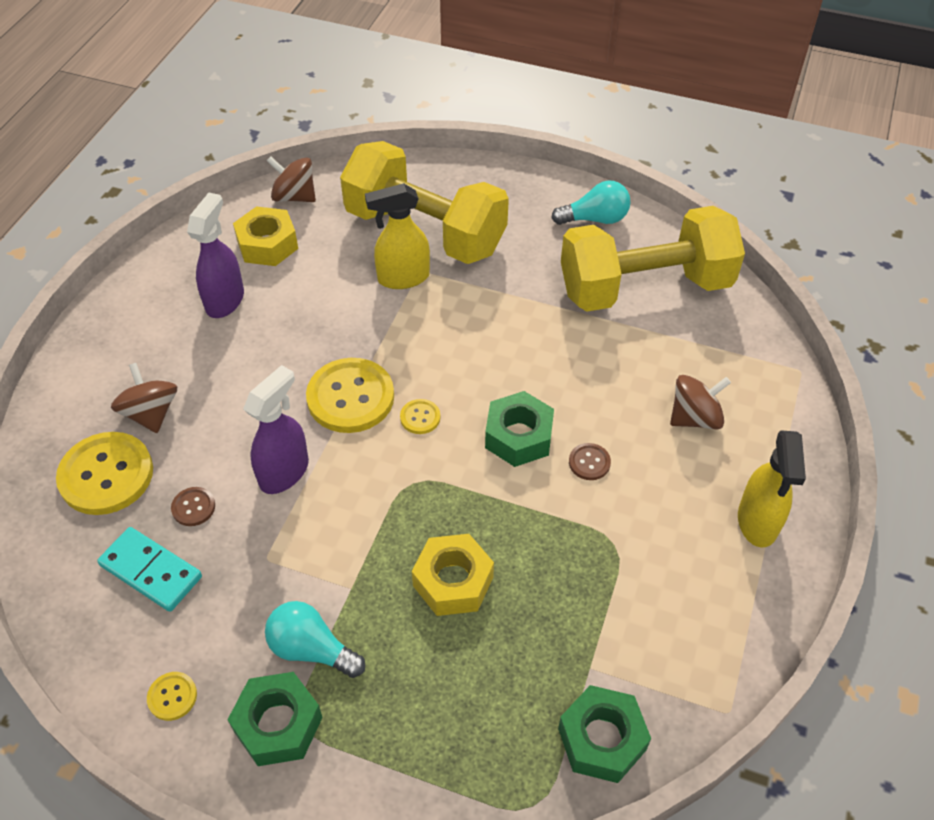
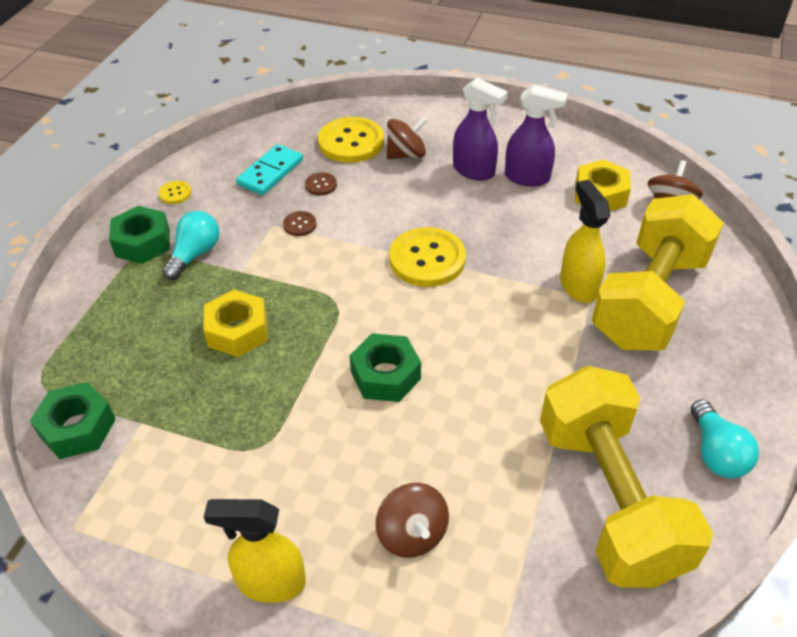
camera: 90 degrees right, 5 degrees down
(284, 472) = (350, 227): purple spray bottle -> purple spray bottle (474, 171)
(420, 417) = (406, 305): yellow button -> none
(589, 462) = (354, 431): brown button -> brown button (300, 225)

